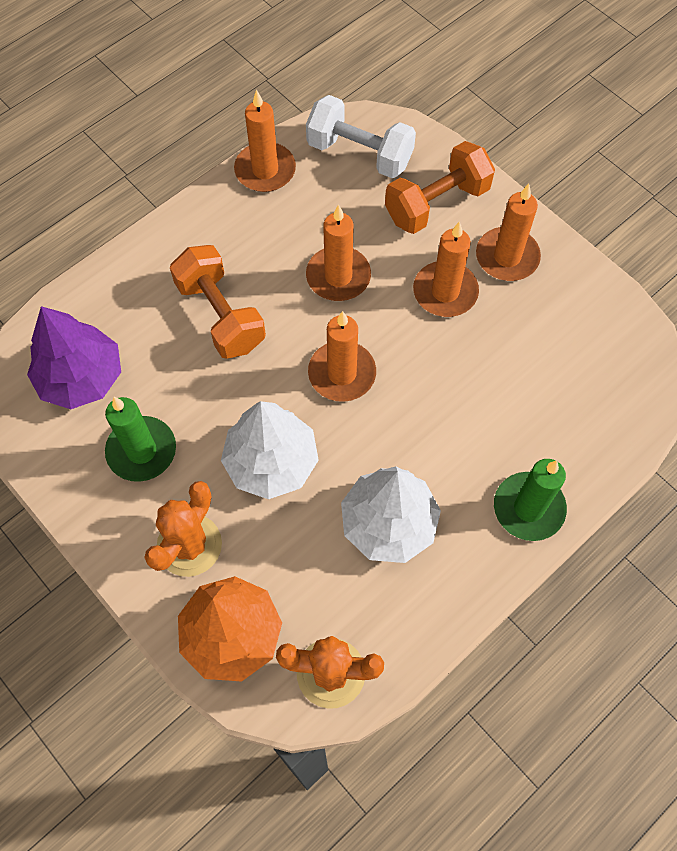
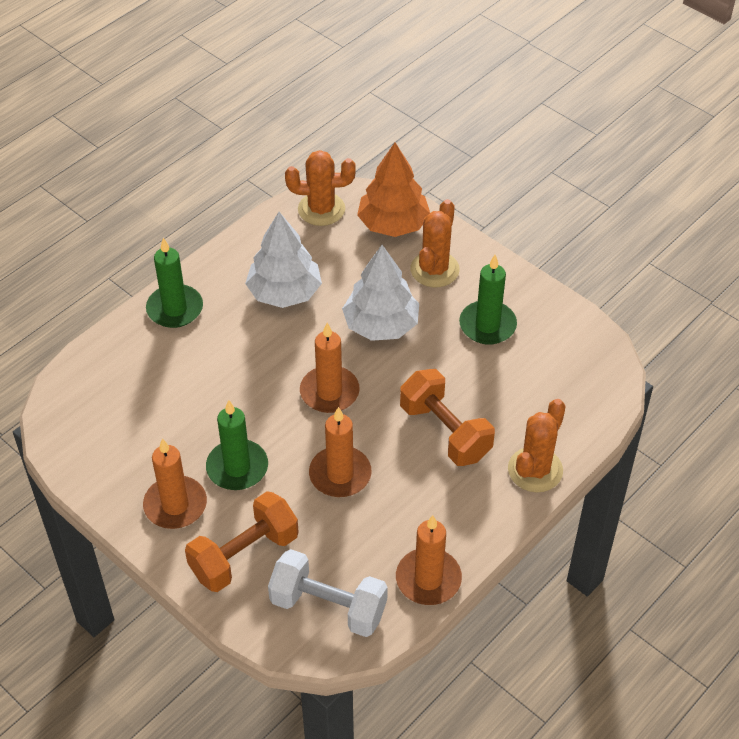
camera: 175 degrees right, 15 degrees down
(81, 377) = (554, 373): purple tree -> none
(137, 266) = (535, 470): none -> orange cactus
(445, 292) = (237, 467): orange candle -> green candle

